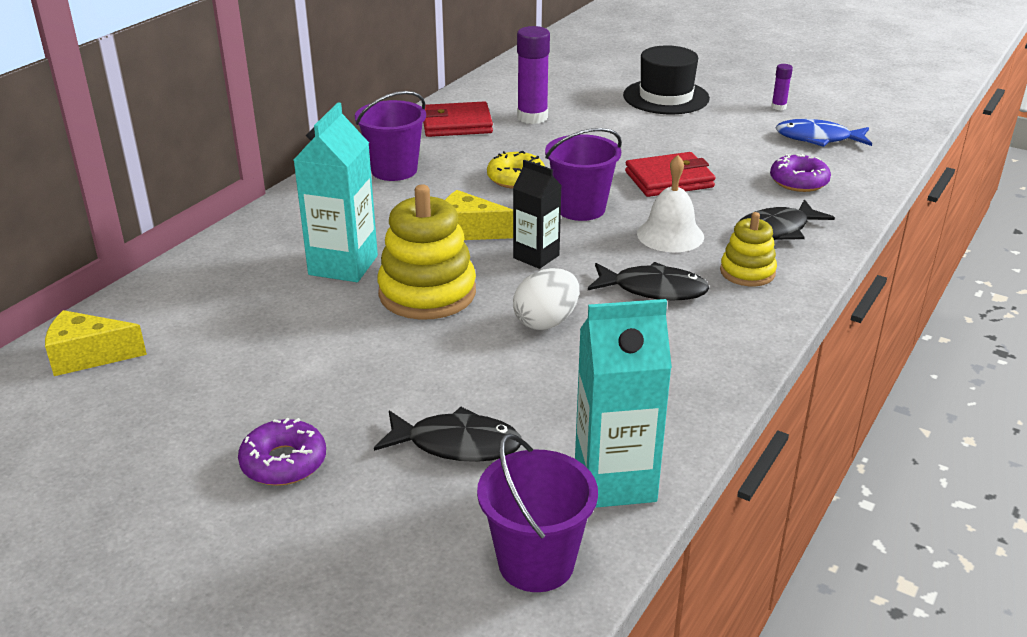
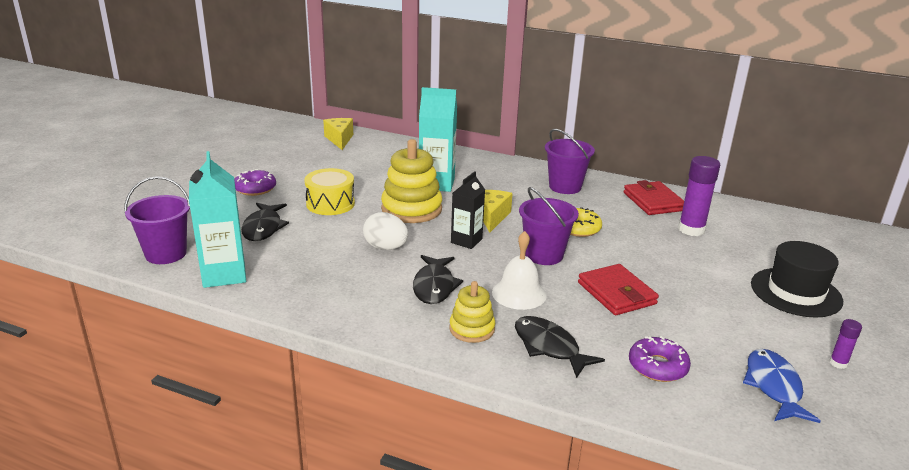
camera: 80 degrees right, 5 degrees down
(383, 370) = (330, 204): none -> yellow drum

